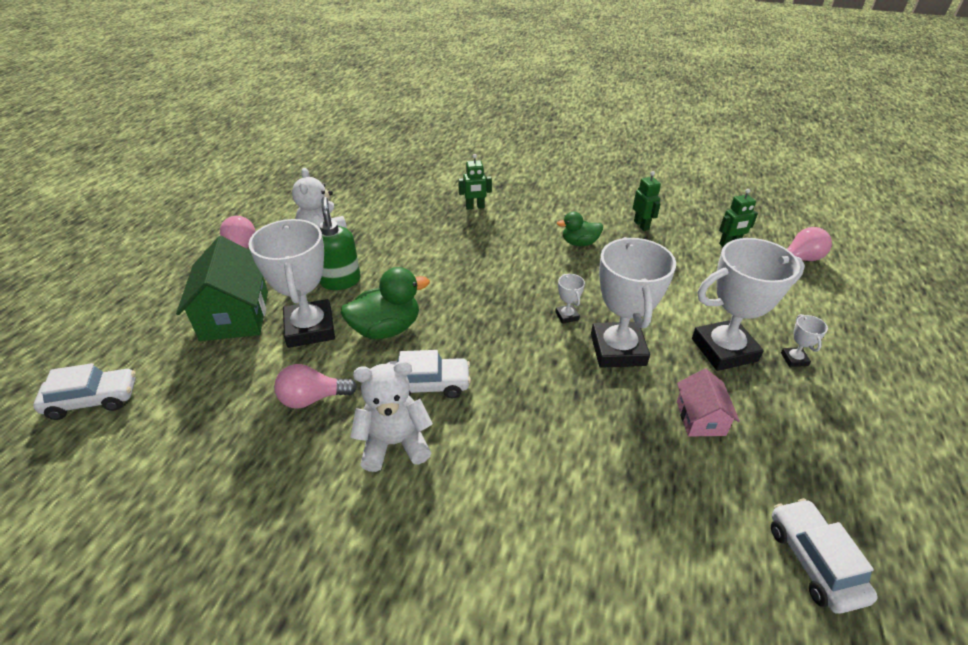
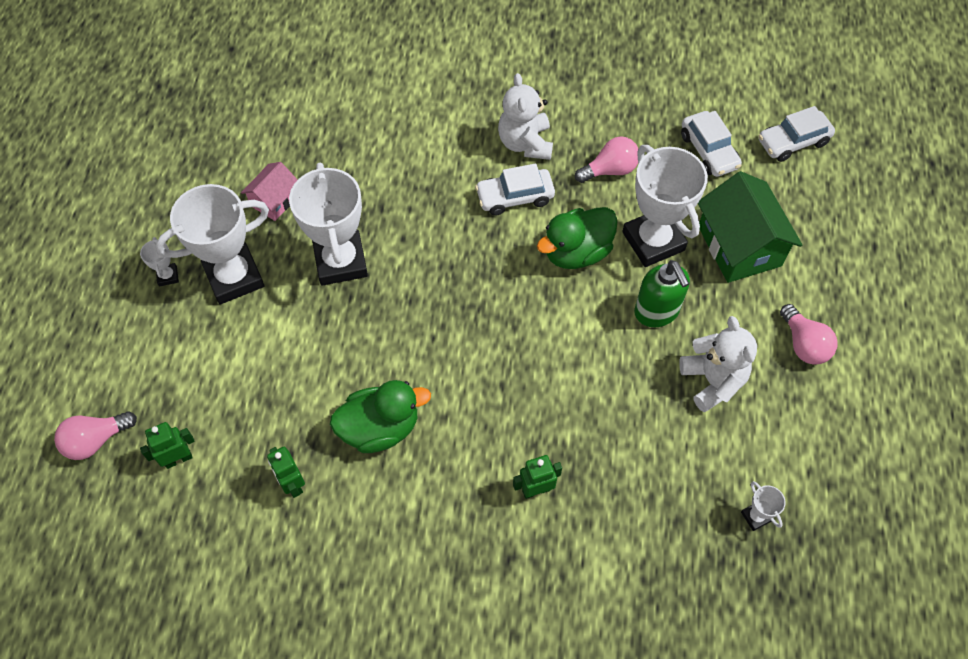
camera: 170 degrees right, 20 degrees up
(394, 443) = (525, 143): white teddy bear -> white teddy bear turned 105 degrees clockwise
(567, 316) = (392, 298): white trophy -> white trophy (755, 516)
(579, 243) = (380, 428): green duck -> green duck, size x1.61
(700, 418) = (274, 200): pink house -> pink house turned 45 degrees clockwise
(813, 561) = (222, 109): white car -> white car (708, 151)

